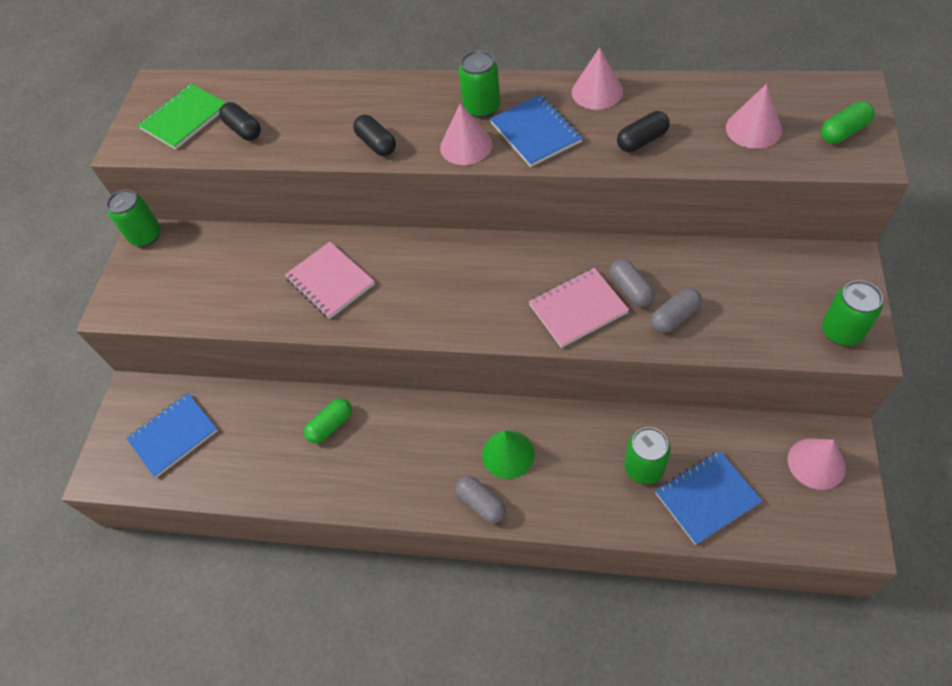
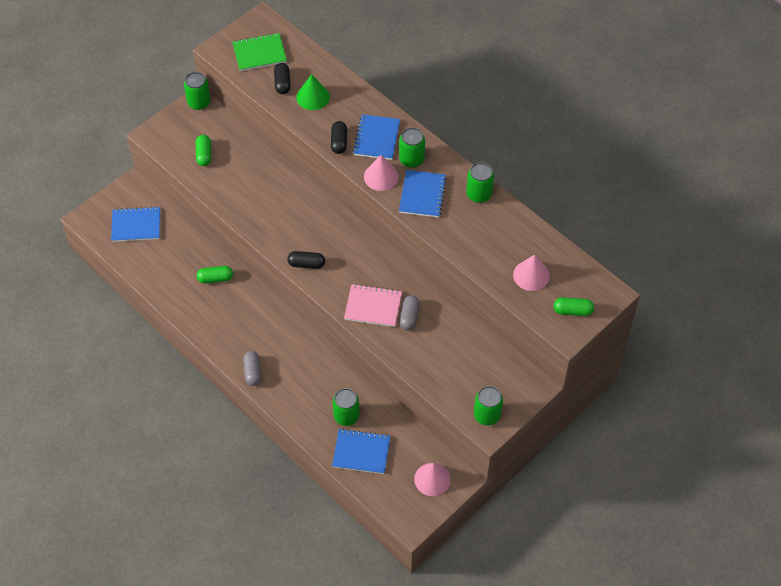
camera: 30 degrees right, 0 degrees up
(202, 286) = (204, 155): none -> green capsule
(330, 281) = (267, 200): pink notebook -> none
(417, 113) = (376, 138): none -> blue notebook
(508, 454) = (288, 359): green cone -> green cone (313, 97)
(597, 92) = (479, 194): pink cone -> green can
(642, 141) = (469, 239): black capsule -> black capsule (306, 264)
(674, 317) = (415, 346): grey capsule -> none

